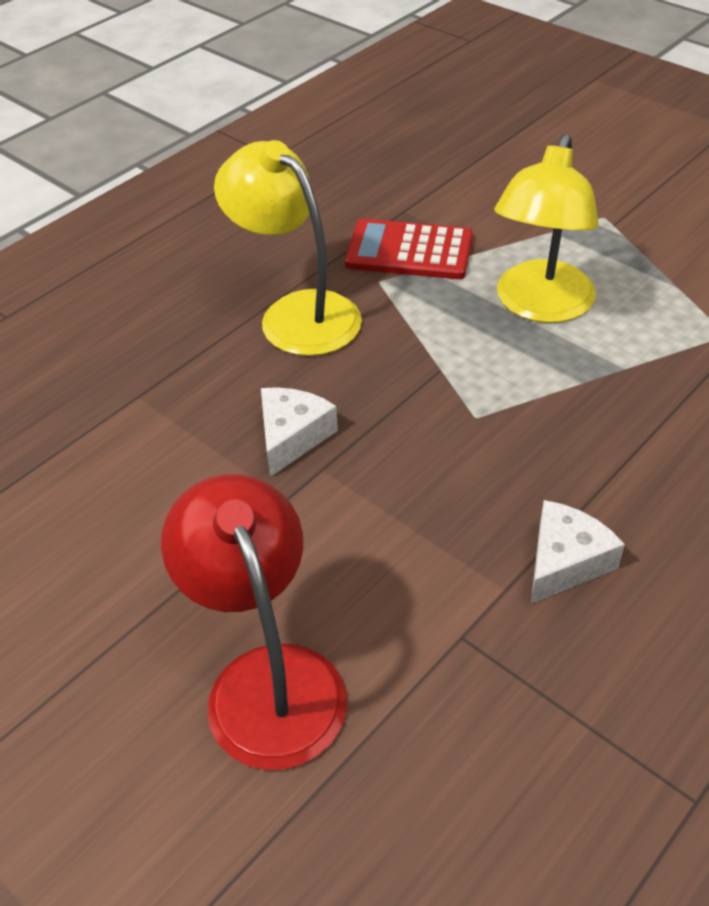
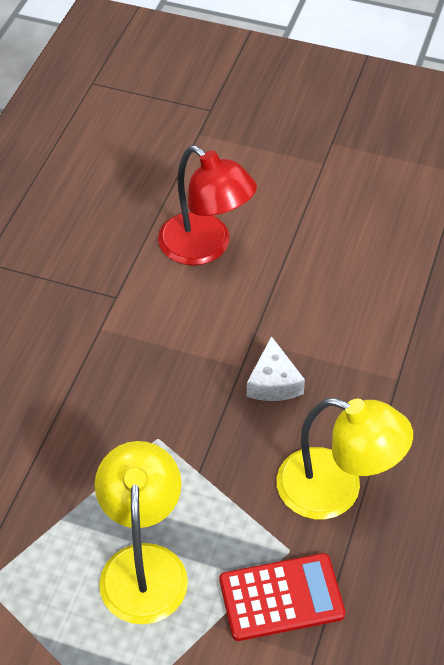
camera: 155 degrees right, 5 degrees up
(565, 561) = (70, 354): white cheese -> none

